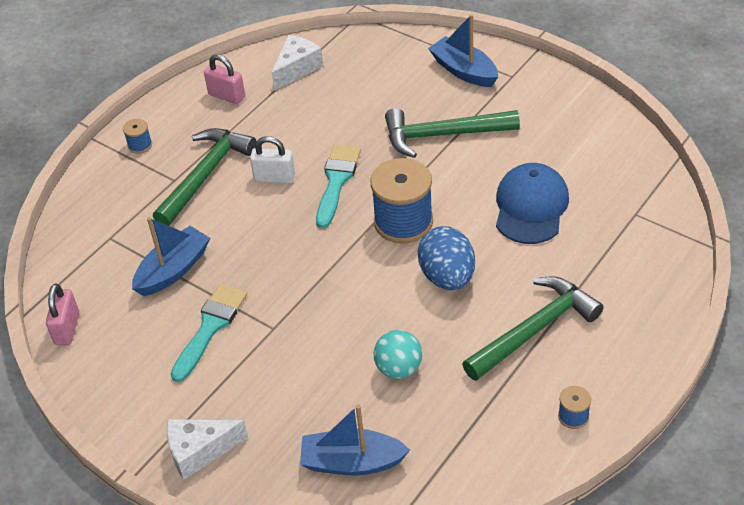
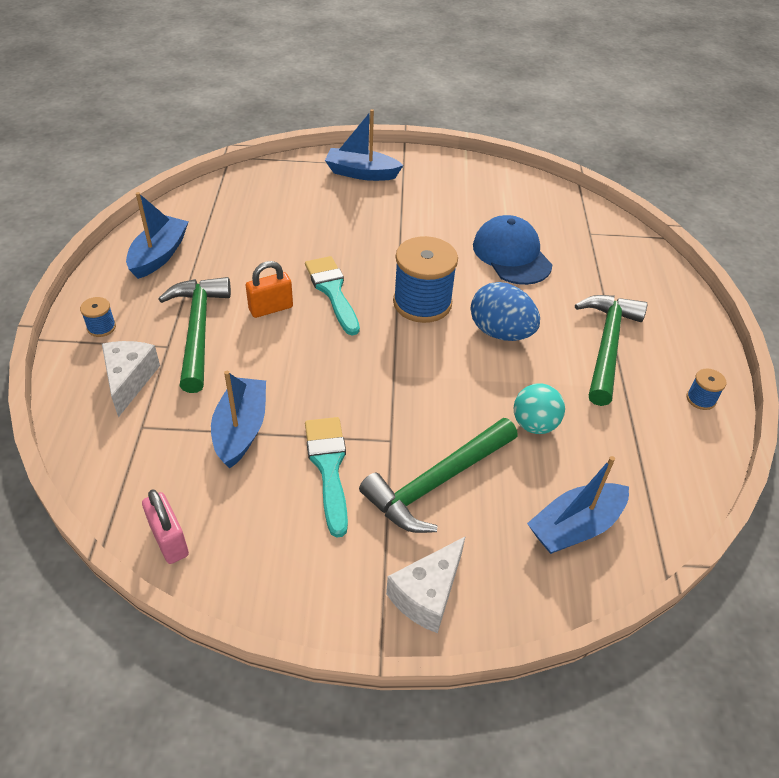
camera: 40 degrees left, 0 degrees up
(227, 96) = (159, 255): pink padlock -> blue boat
(274, 178) = (271, 308): white padlock -> orange padlock
(297, 69) = (210, 213): white cheese -> white cheese (129, 380)
(443, 135) = (391, 225): green hammer -> green hammer (438, 482)

